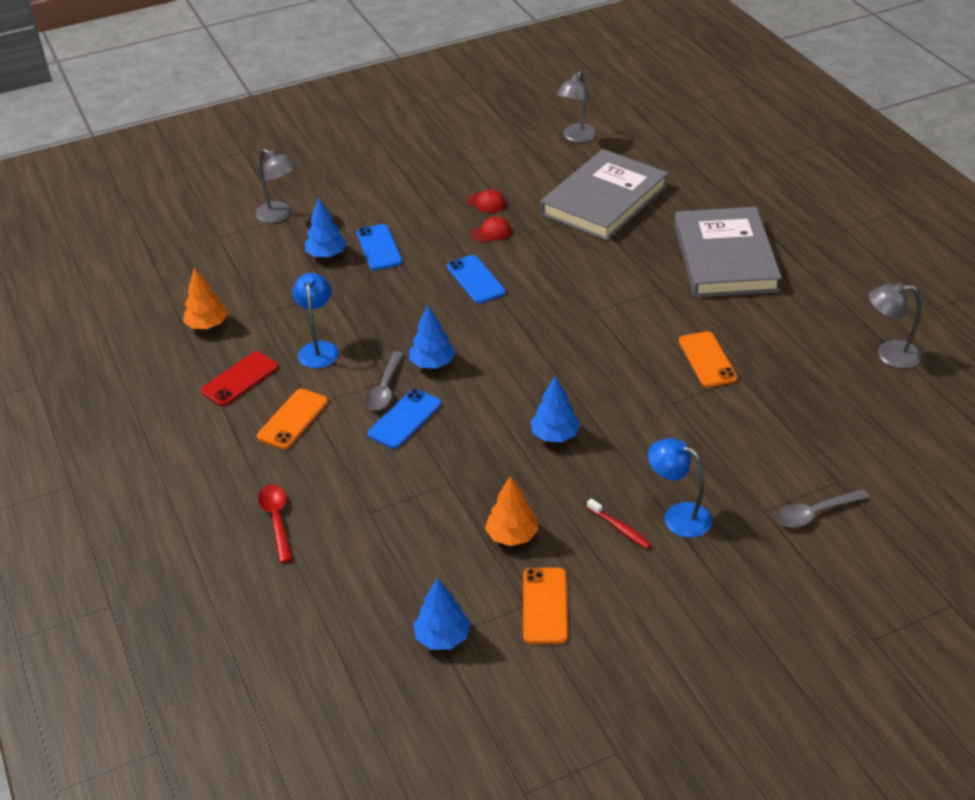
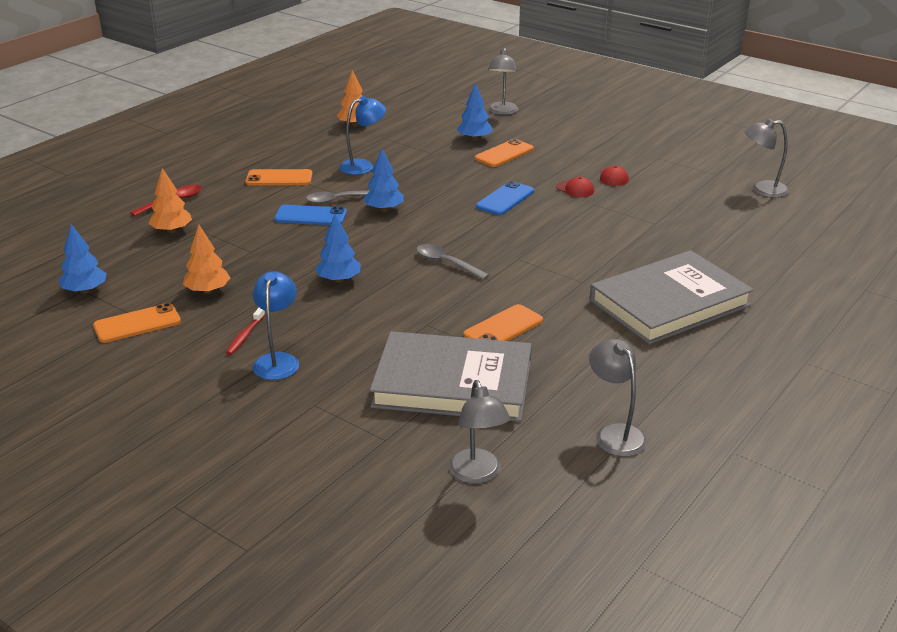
camera: 60 degrees right, 10 degrees down
(240, 379) = (307, 150): red phone -> none
(352, 536) = (172, 231): none -> orange tree
(379, 248) = (504, 154): blue phone -> orange phone
(604, 200) = (683, 224): grey book -> grey book (453, 383)
(815, 513) = (329, 435): grey spoon -> grey spoon (446, 263)
(908, 443) = (477, 474): none -> grey lamp

